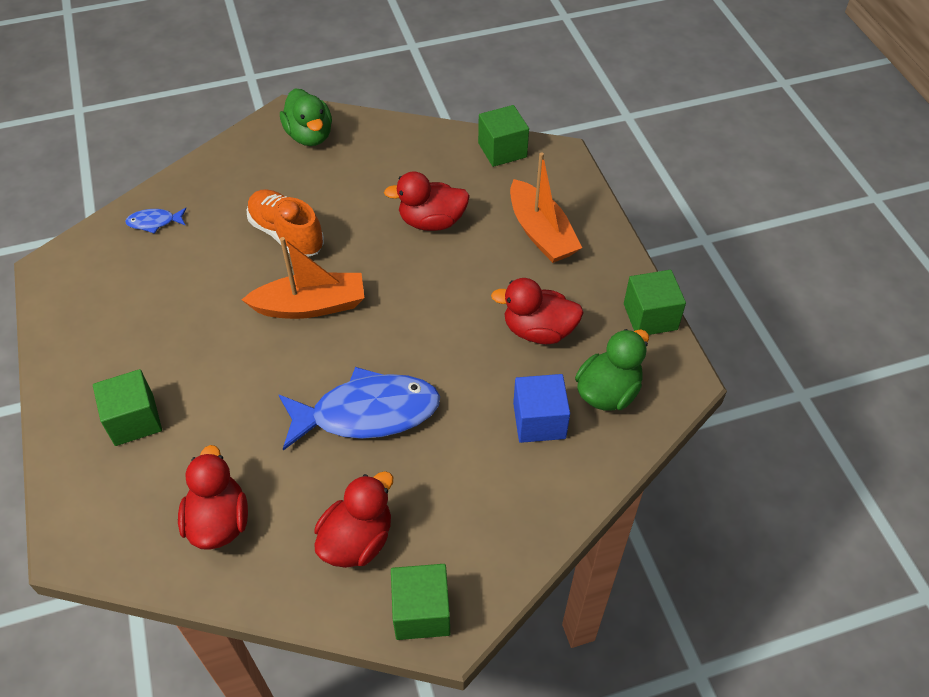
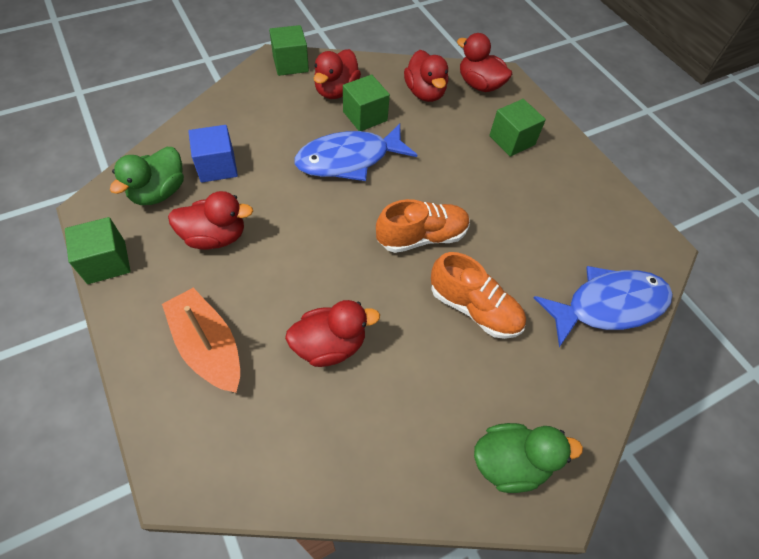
camera: 165 degrees right, 5 degrees up
(123, 530) = (479, 85): none -> red duck
(154, 222) = (608, 305): blue fish -> blue fish, size x2.31
(310, 136) = (510, 462): green duck -> green duck turned 120 degrees clockwise
(310, 306) = (422, 237): orange boat -> orange shoe
(502, 150) = (255, 477): green cube -> green cube (365, 116)

